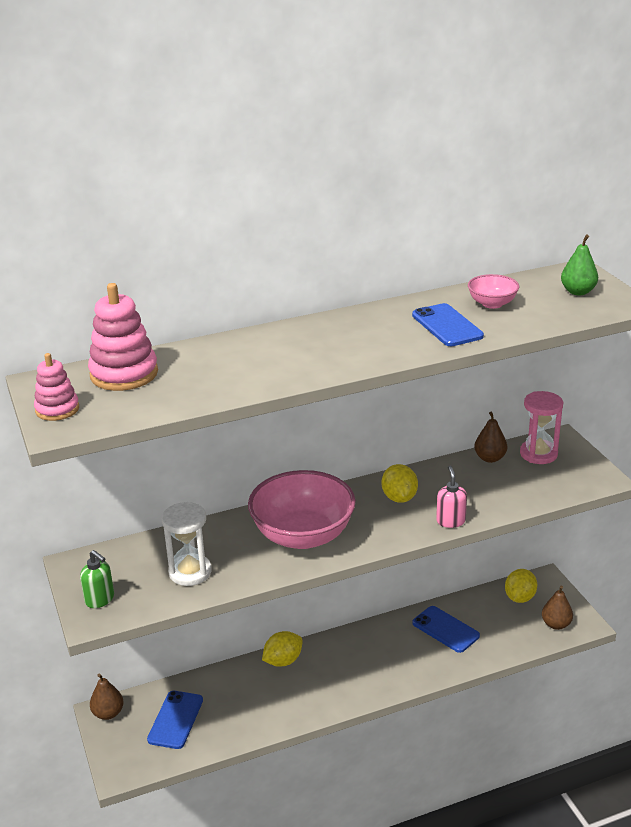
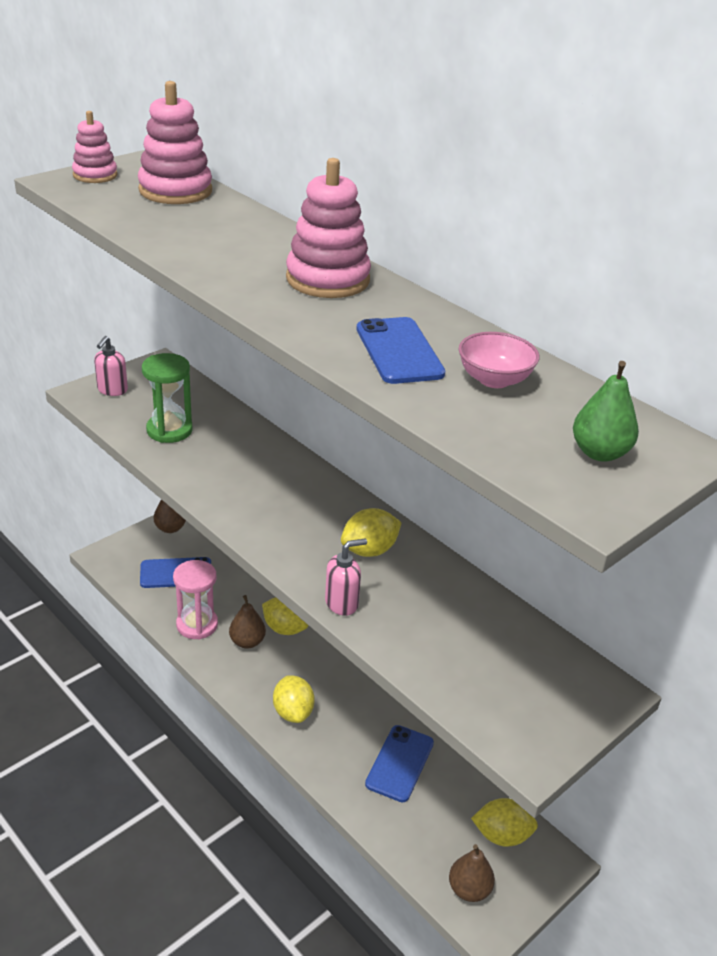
camera: 65 degrees right, 5 degrees up
(100, 599) = (112, 390): green soap dispenser -> pink soap dispenser
(190, 572) = (169, 430): white hourglass -> green hourglass
(303, 535) = (260, 490): pink bowl -> none
(332, 333) = (327, 279): none -> pink stacking toy
(376, 676) = (293, 712): none -> yellow lemon
(447, 326) = (399, 351): blue phone -> blue phone turned 60 degrees counterclockwise
(490, 458) = (507, 620): brown pear -> brown pear (247, 642)
(538, 454) = (551, 671): pink hourglass -> pink hourglass (197, 624)

